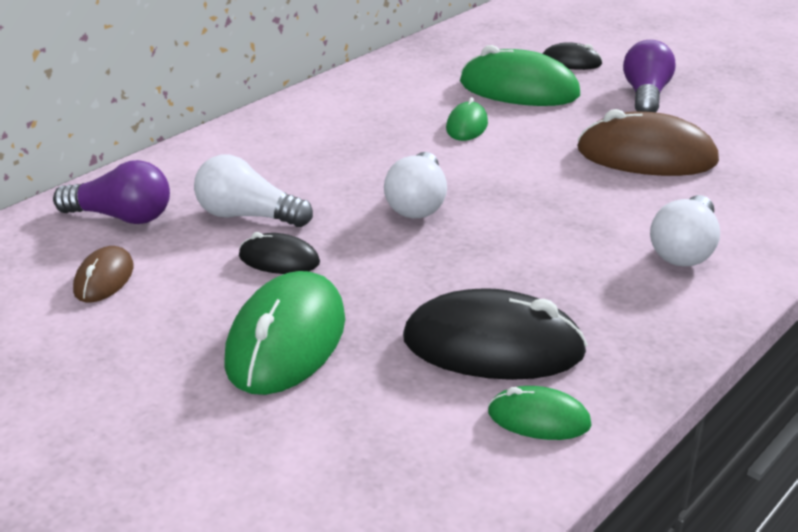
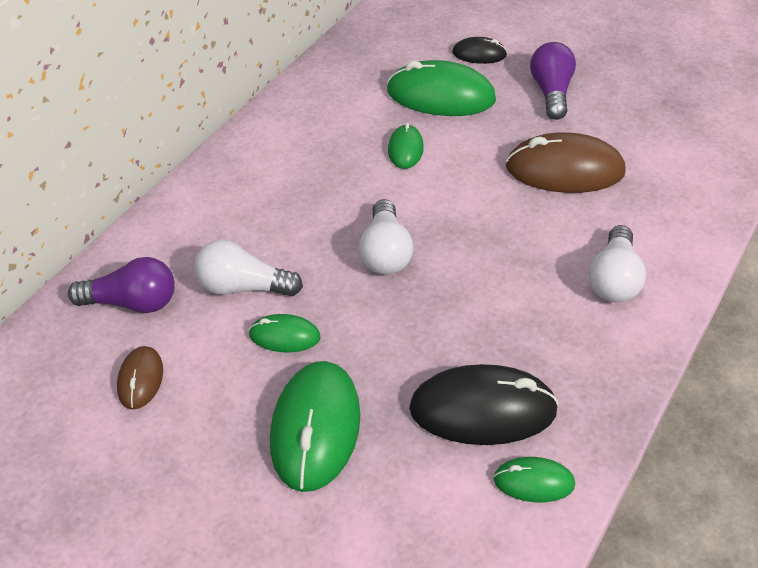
camera: 10 degrees left, 15 degrees up
(279, 260) = (284, 336): black mouse -> green mouse

